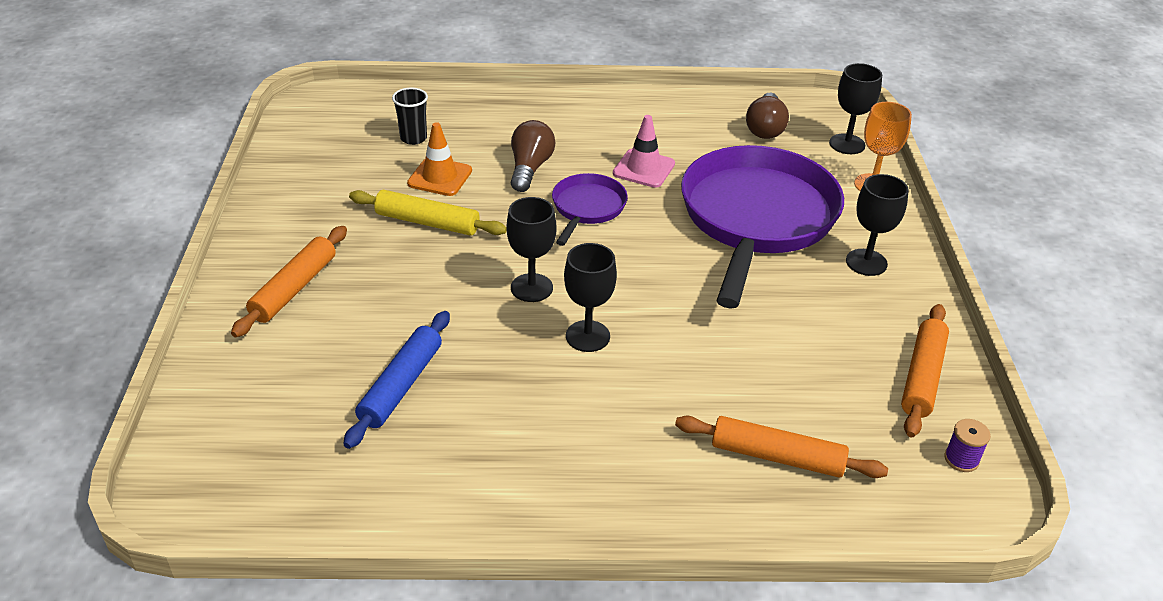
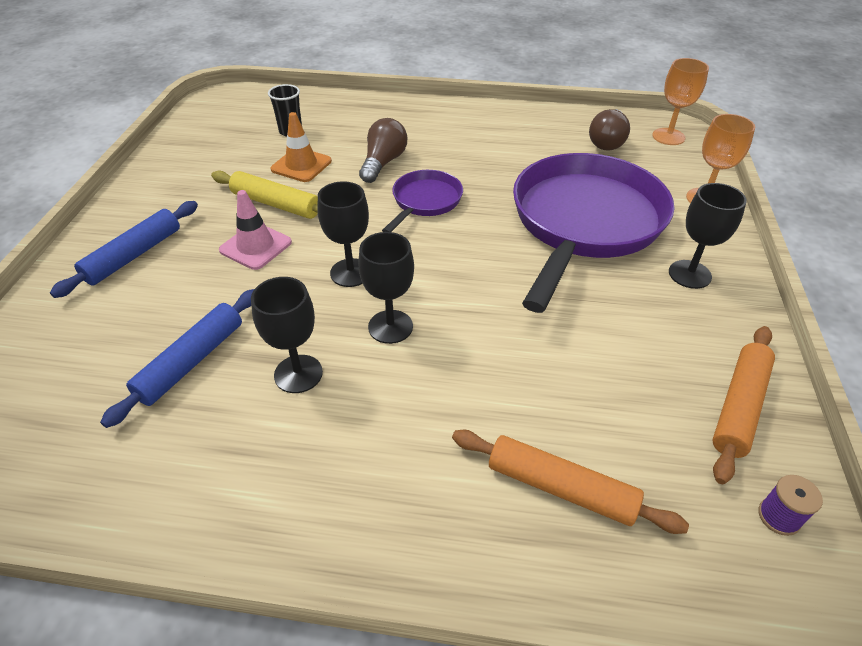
camera: 10 degrees right, 5 degrees up
(294, 288) = (134, 255): orange rolling pin -> blue rolling pin
(644, 169) = (486, 170): pink traffic cone -> pink traffic cone (255, 246)
(828, 119) = (668, 136): none -> orange goblet
(847, 144) = (683, 160): black goblet -> black goblet (298, 374)

